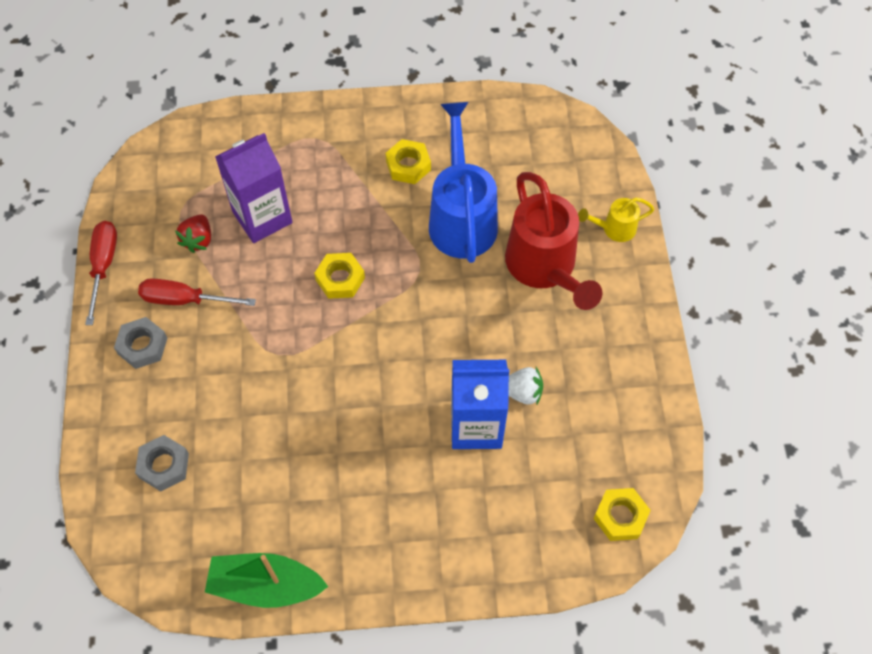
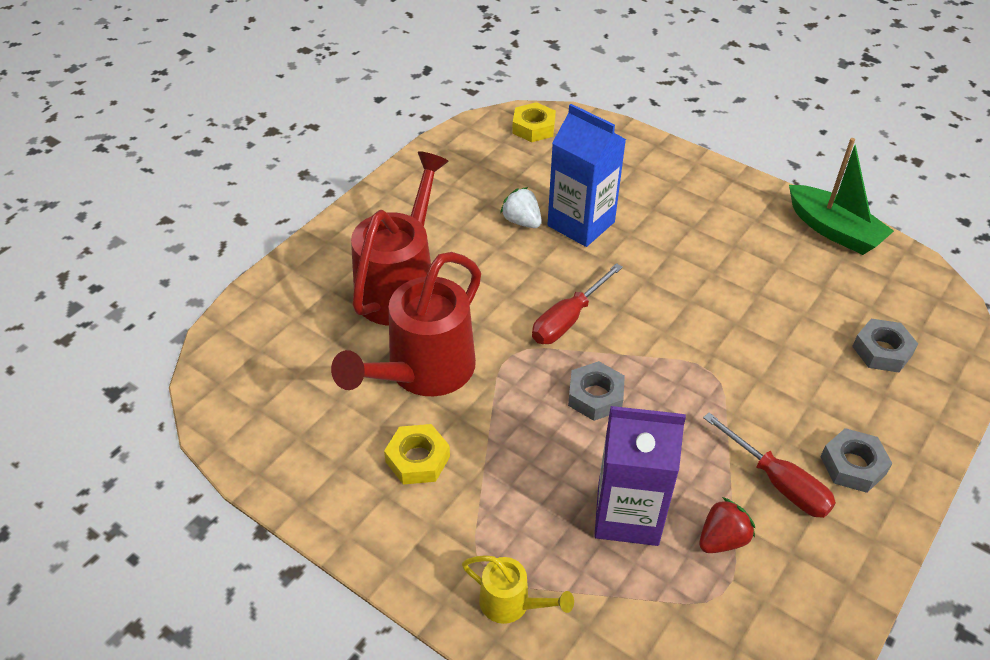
camera: 140 degrees left, 15 degrees down
(103, 266) = (860, 586): red screwdriver -> red screwdriver (568, 319)
(340, 279) = (595, 396): yellow nut -> grey nut
(461, 217) = (422, 372): blue watering can -> red watering can
(614, 229) = (306, 275): yellow watering can -> yellow watering can (511, 604)

